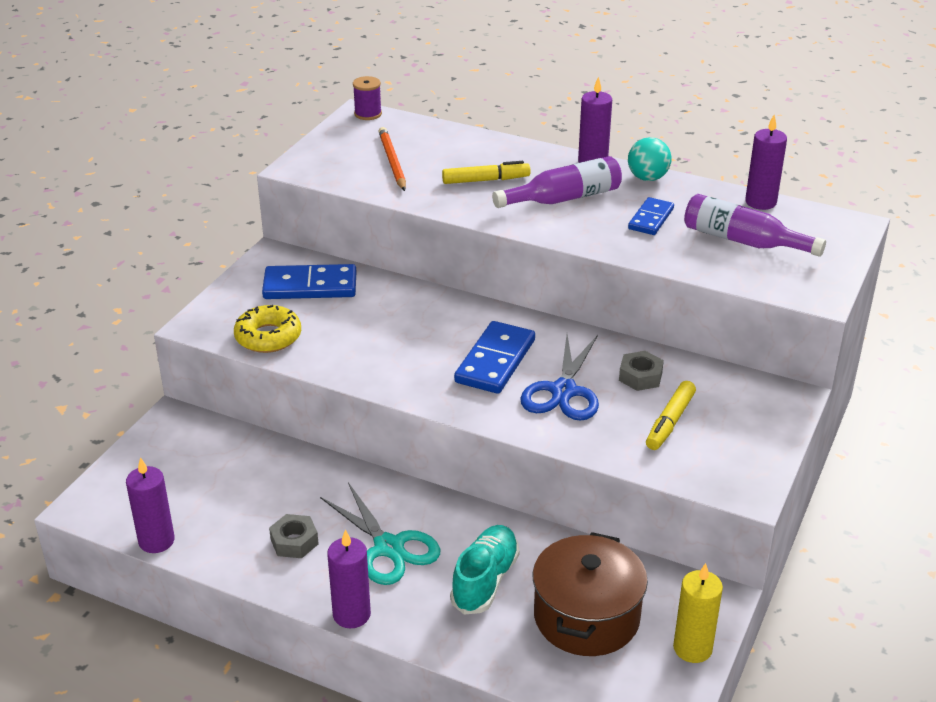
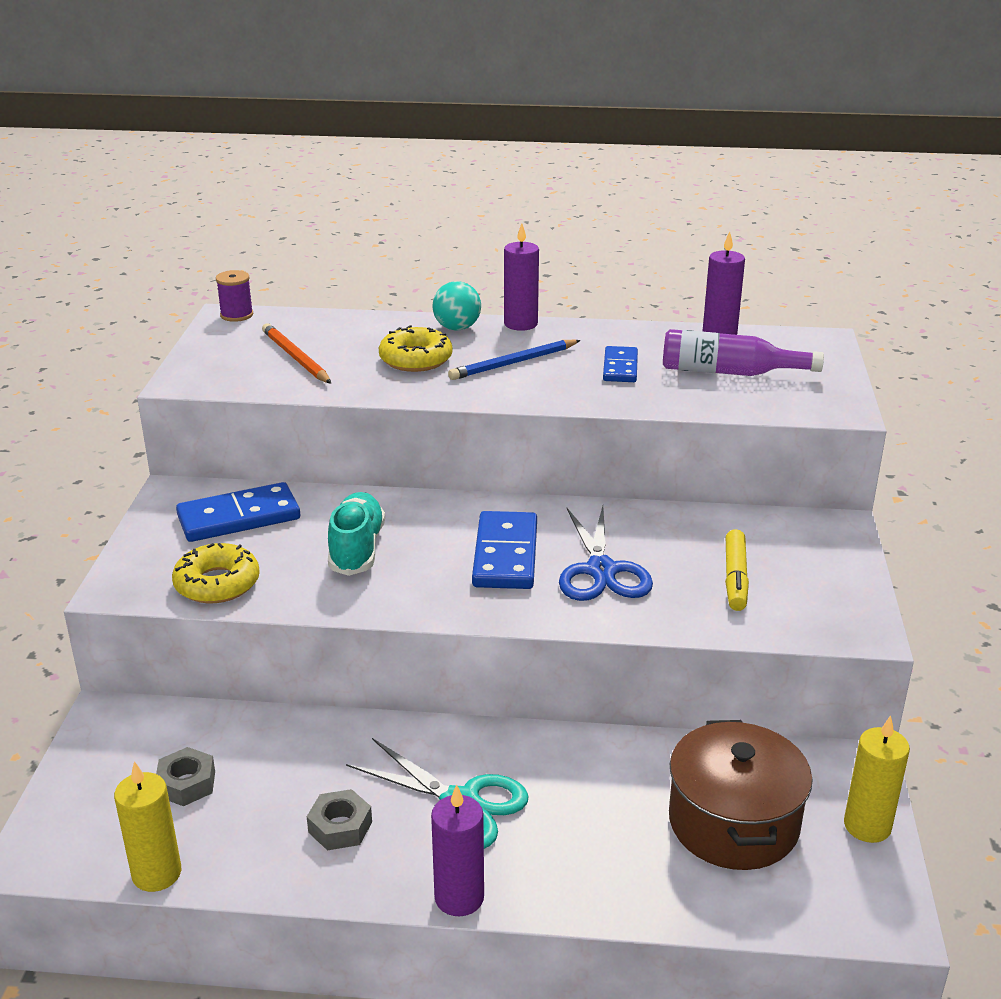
camera: 20 degrees left, 5 degrees down
(156, 541) = (157, 873): purple candle -> yellow candle
(485, 580) = (596, 812): turquoise shoe -> turquoise shoe (357, 549)
(486, 180) = (416, 359): yellow marker -> yellow donut
(563, 198) = (513, 363): purple bottle -> blue pencil
(640, 376) = (673, 538): grey nut -> grey nut (186, 783)
(647, 178) = (589, 330): turquoise ball -> turquoise ball (457, 328)

